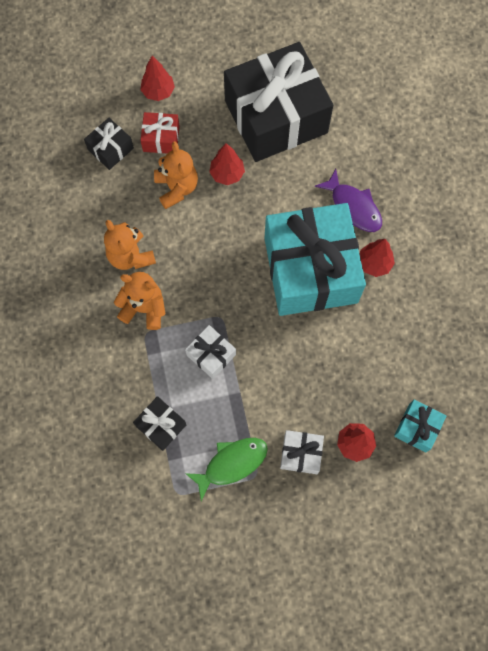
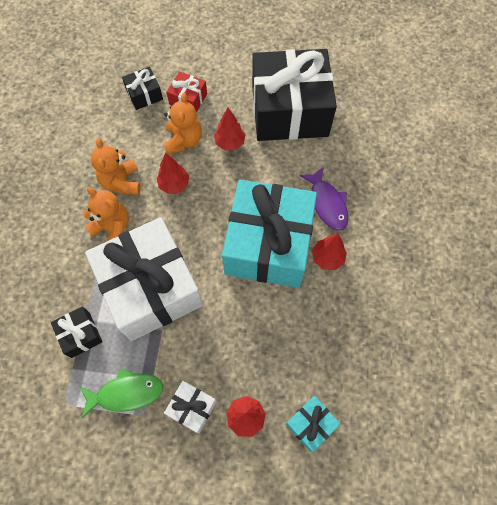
camera: 20 degrees right, 5 degrees down
(158, 92) = (202, 63): red tree -> red tree (174, 184)
(211, 355) = (151, 288): white gift -> white gift, size x2.40

